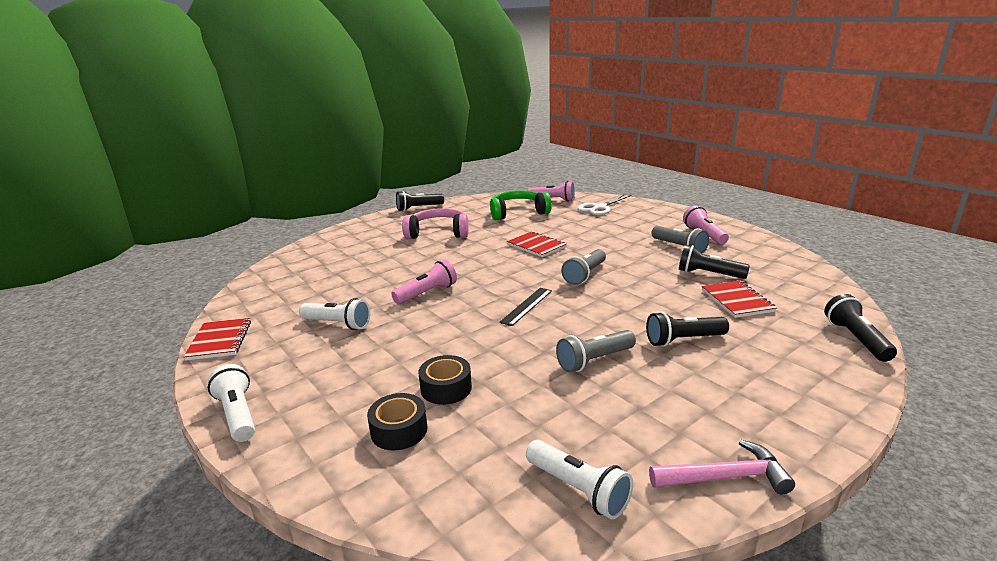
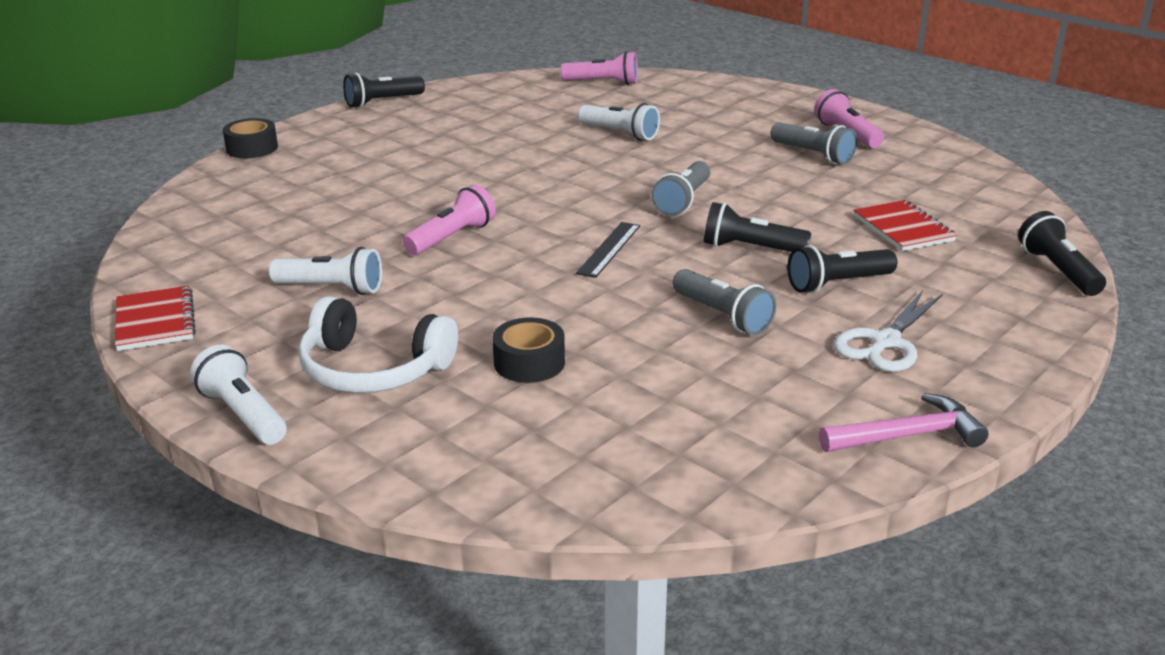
camera: 10 degrees left, 5 degrees up
(338, 386) = (373, 369): none -> white headphones
(399, 430) = (484, 416): black tape -> black tape (252, 148)
(438, 233) = (432, 143): pink headphones -> none
(517, 213) = (552, 106): green headphones -> none
(536, 246) = (597, 159): red notebook -> none
(579, 490) = (737, 462): white flashlight -> white flashlight (620, 133)
(594, 360) = (723, 316): grey flashlight -> grey flashlight turned 90 degrees counterclockwise
(599, 208) = (681, 95): white scissors -> white scissors (885, 342)
(708, 274) = (860, 193): black flashlight -> black flashlight (750, 248)

